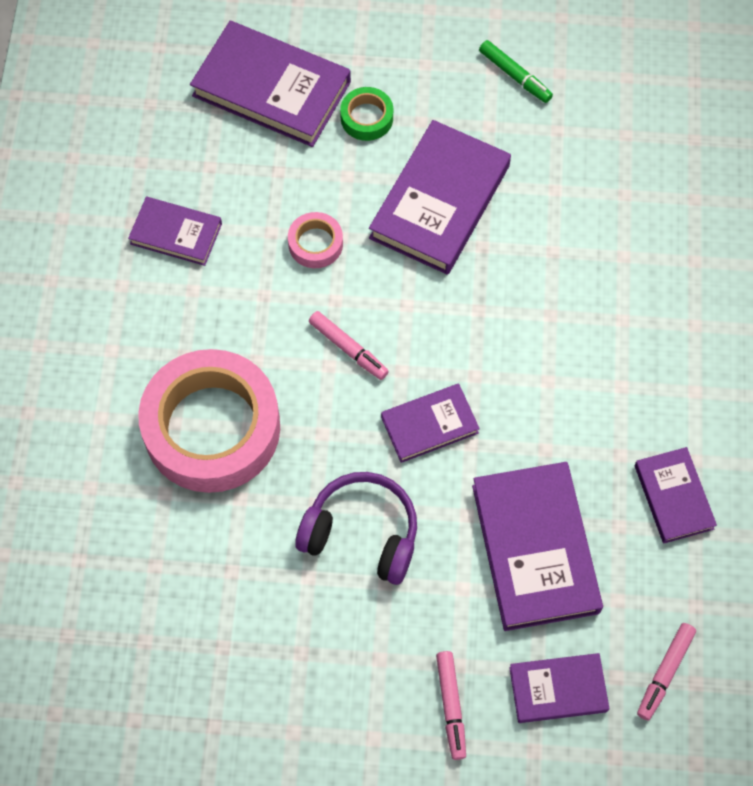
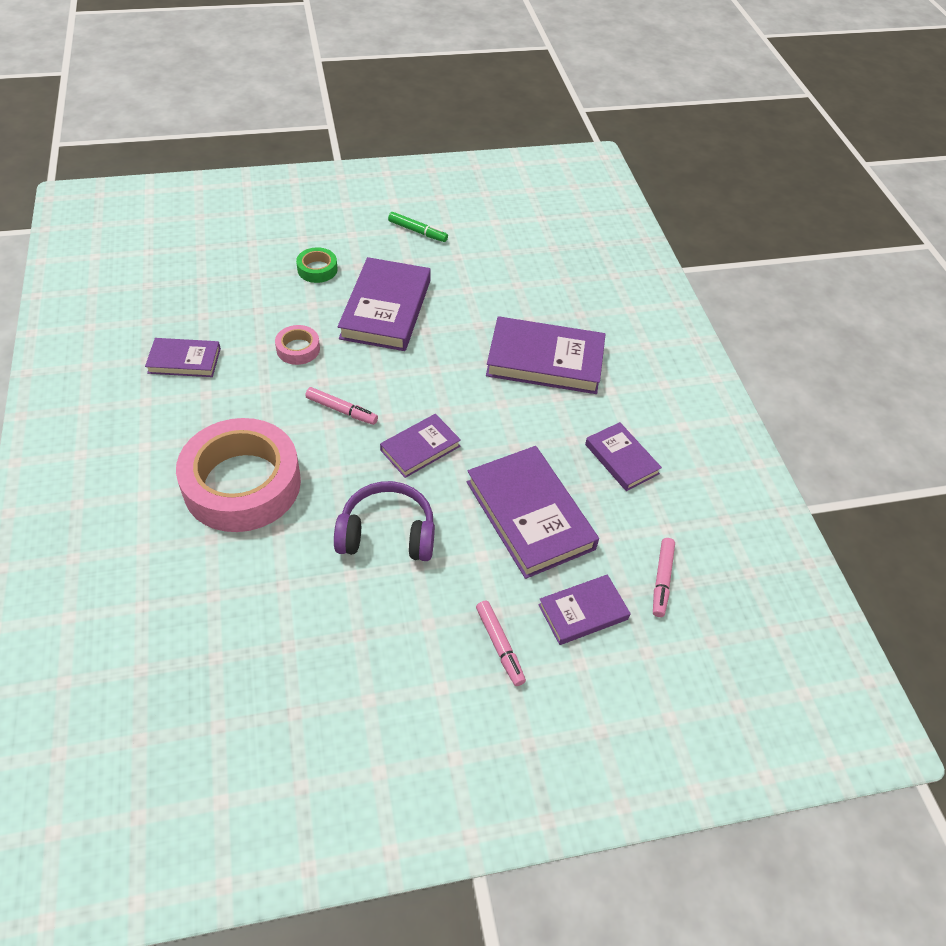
camera: 20 degrees left, 15 degrees down
(271, 89) = (241, 263): purple book -> purple book (545, 360)

